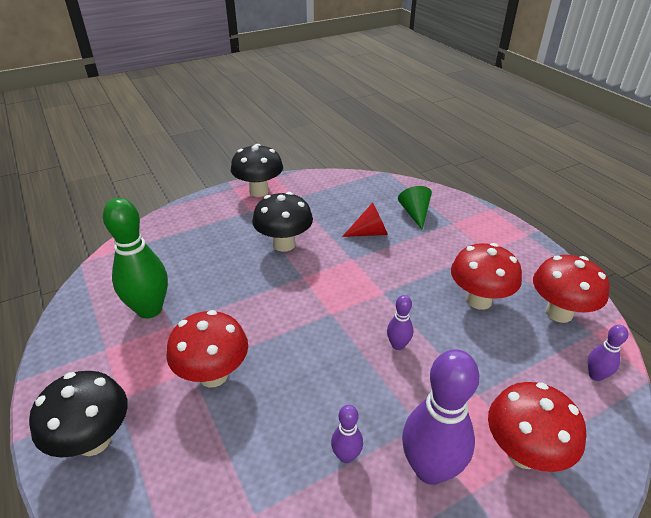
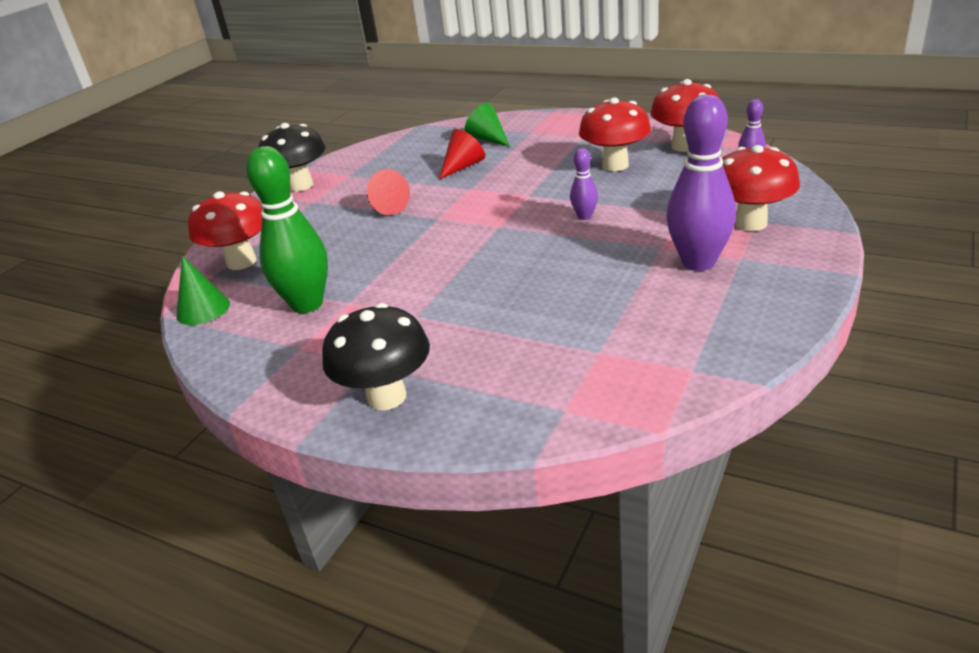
camera: 30 degrees left, 5 degrees down
(101, 273) = (203, 309): none -> green cone
(213, 375) = (444, 307): red mushroom -> red mushroom (241, 262)
(284, 244) = (387, 207): black mushroom -> red cone
(346, 456) = (628, 288): purple bowling pin -> none

